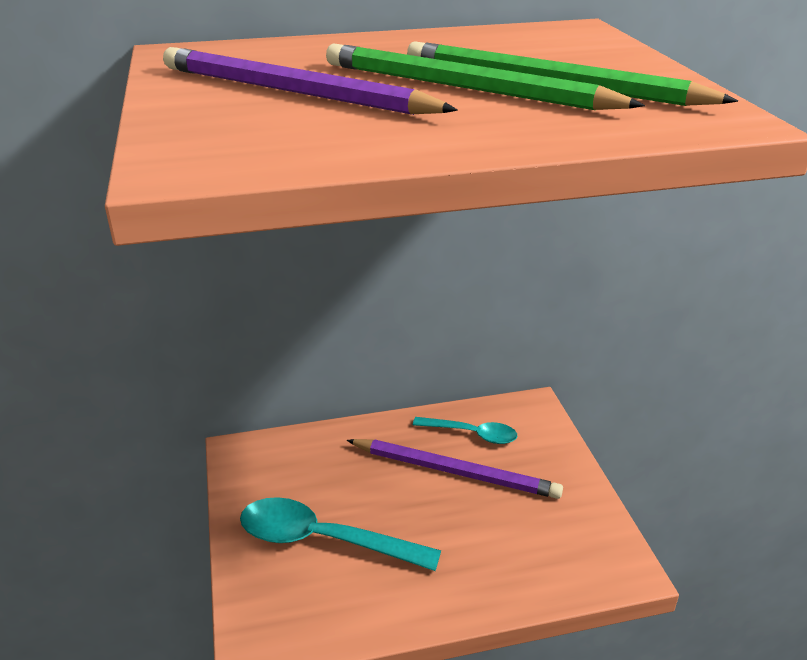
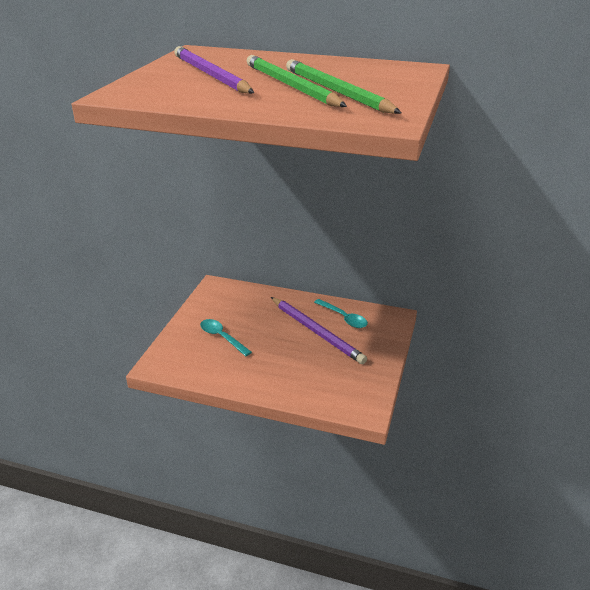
camera: 30 degrees right, 0 degrees up
(324, 540) = (222, 337): turquoise spoon -> turquoise spoon, size x0.60

